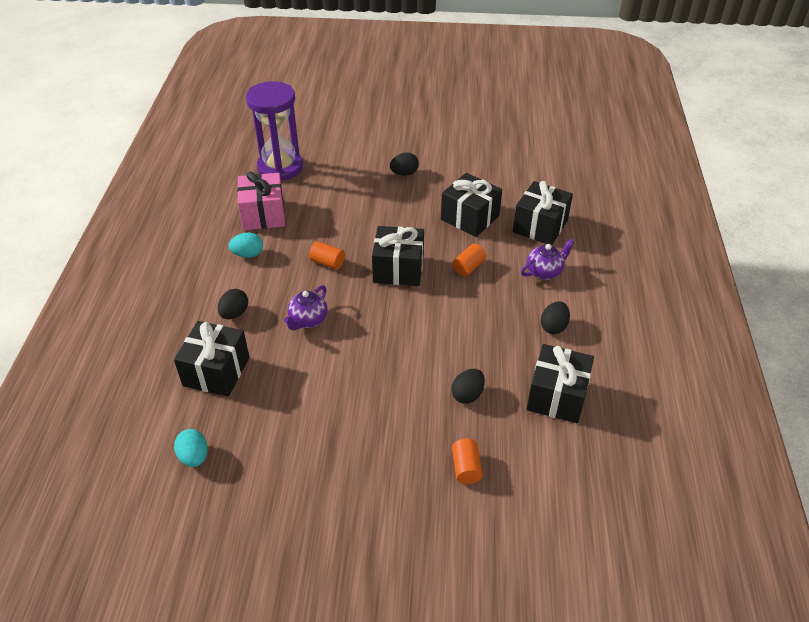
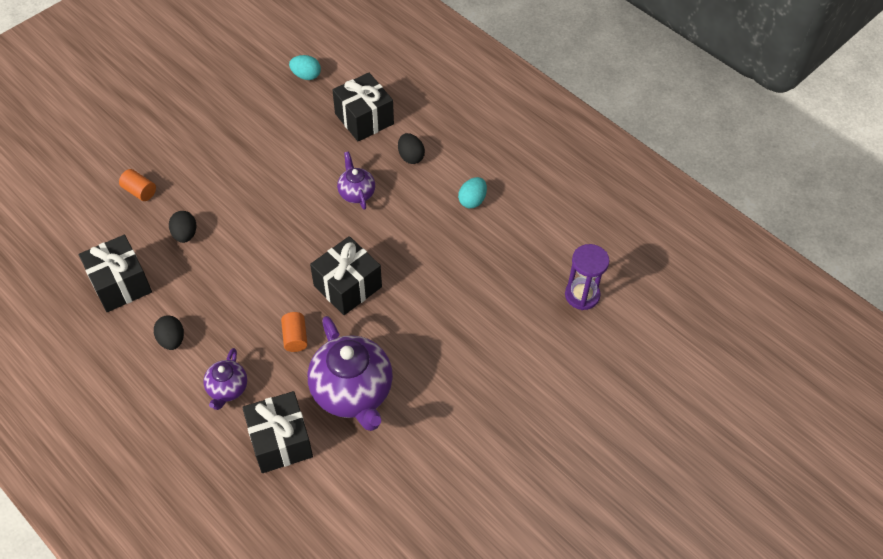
camera: 130 degrees right, 10 degrees up
(263, 214) = (517, 240): pink gift -> none
(280, 167) = (582, 295): purple hourglass -> purple hourglass, size x0.63
(327, 262) = (407, 245): orange cylinder -> none
(404, 173) = (473, 391): black egg -> none
(470, 218) = (353, 392): black gift -> purple teapot

